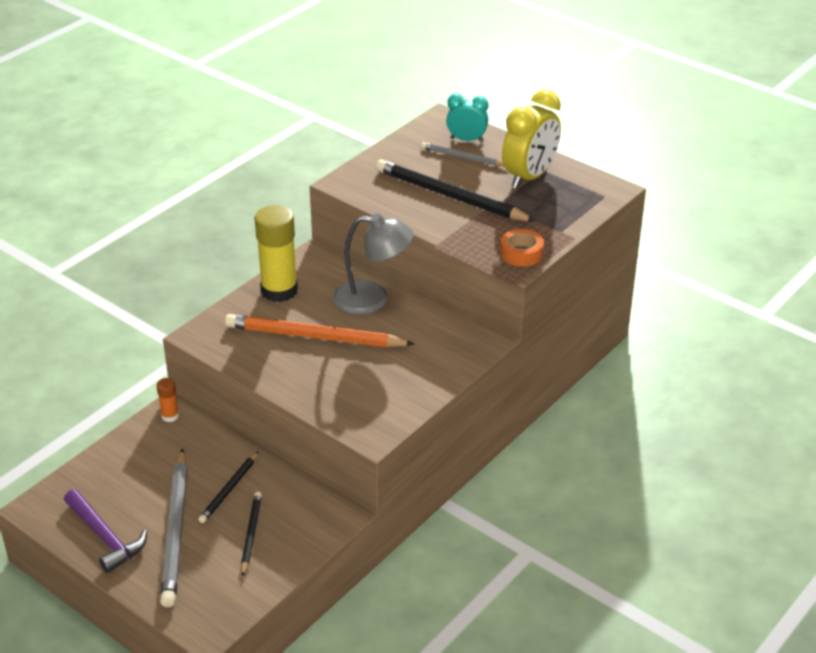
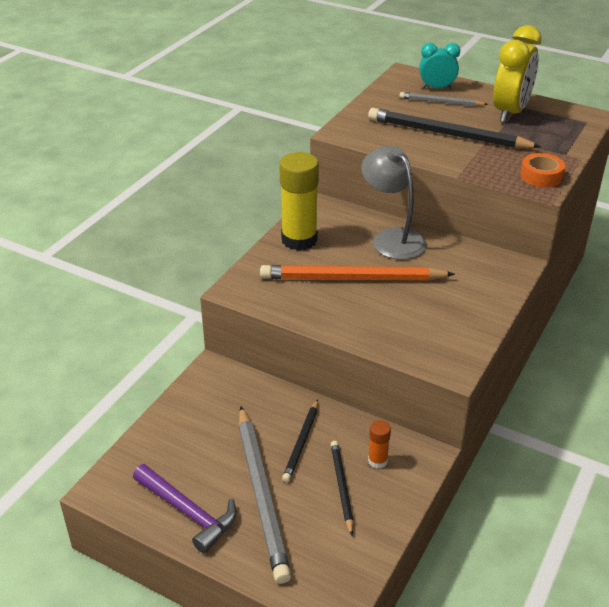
camera: 10 degrees left, 0 degrees up
(170, 416) = (214, 375): orange glue stick -> orange glue stick (377, 461)
(372, 299) = (392, 238): grey lamp -> grey lamp turned 120 degrees counterclockwise

